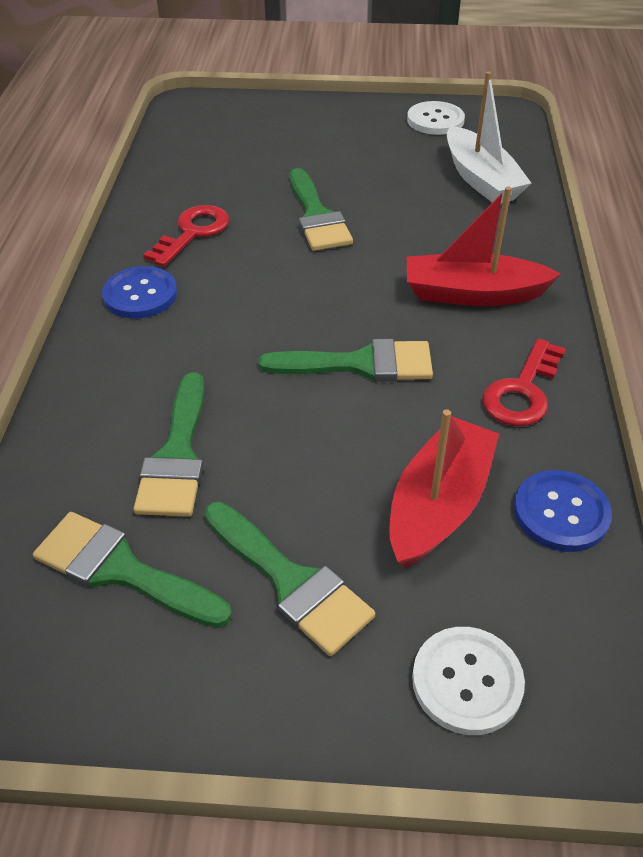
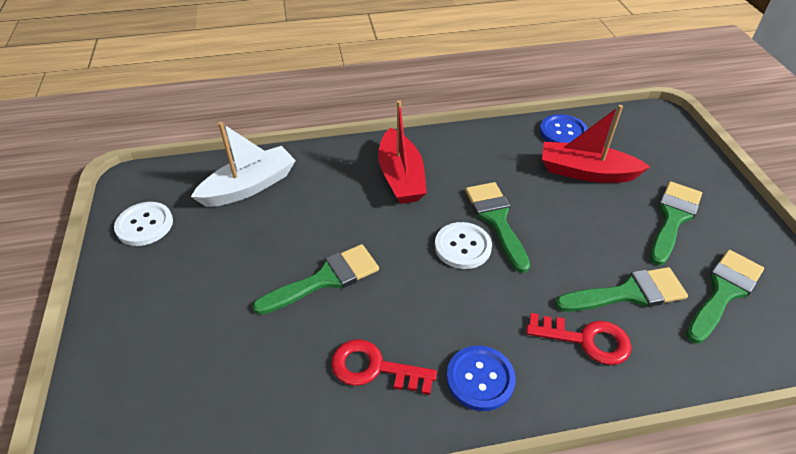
camera: 105 degrees left, 0 degrees up
(122, 570) = (723, 292): green brush -> green brush turned 150 degrees counterclockwise
(467, 681) = (674, 153): white button -> white button (462, 247)
(522, 391) = (484, 149): red key -> red key (586, 340)

